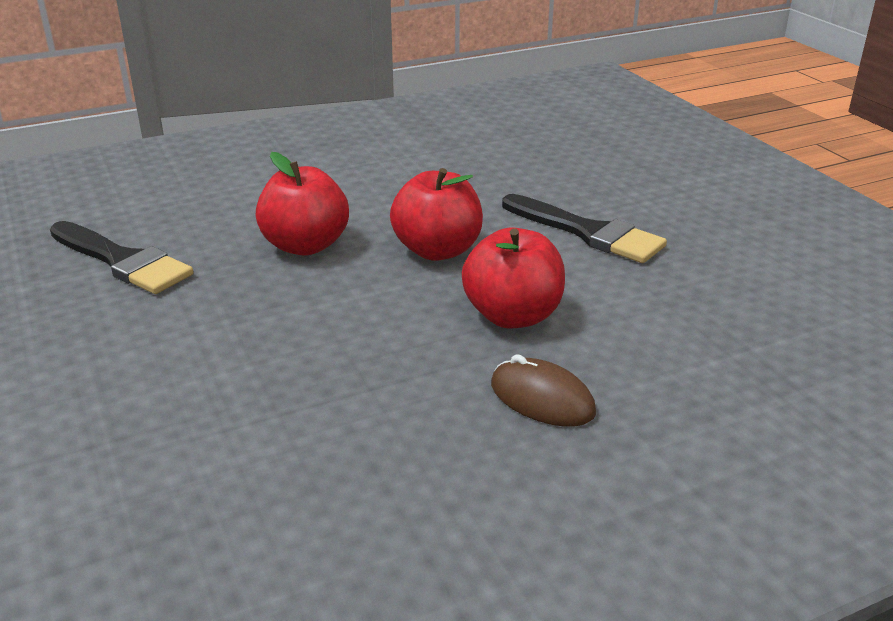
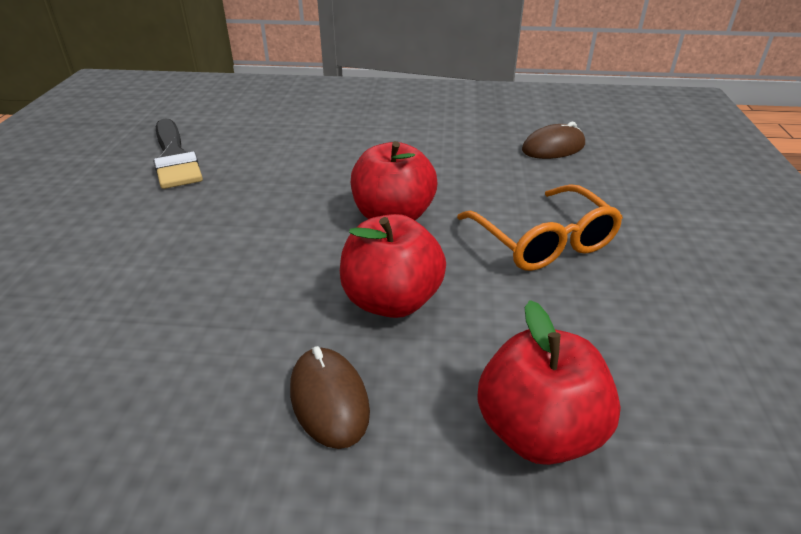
camera: 30 degrees right, 5 degrees up
(305, 246) = (300, 182): red apple -> red apple (538, 431)
(519, 151) = (553, 147): none -> brown mouse
(588, 232) = (543, 241): black brush -> orange glasses

